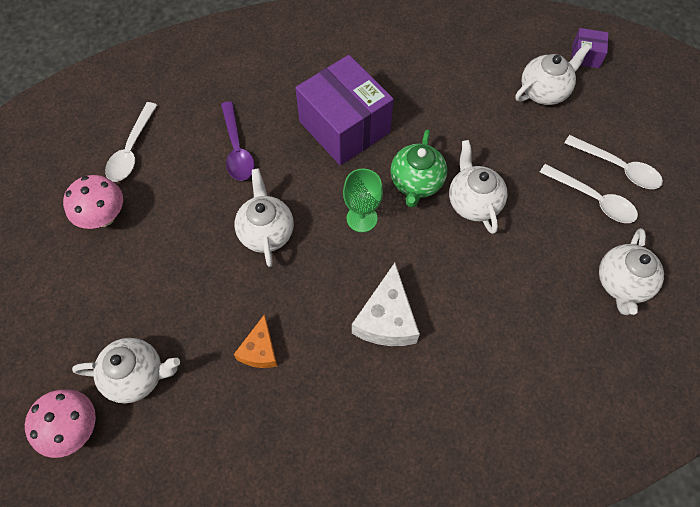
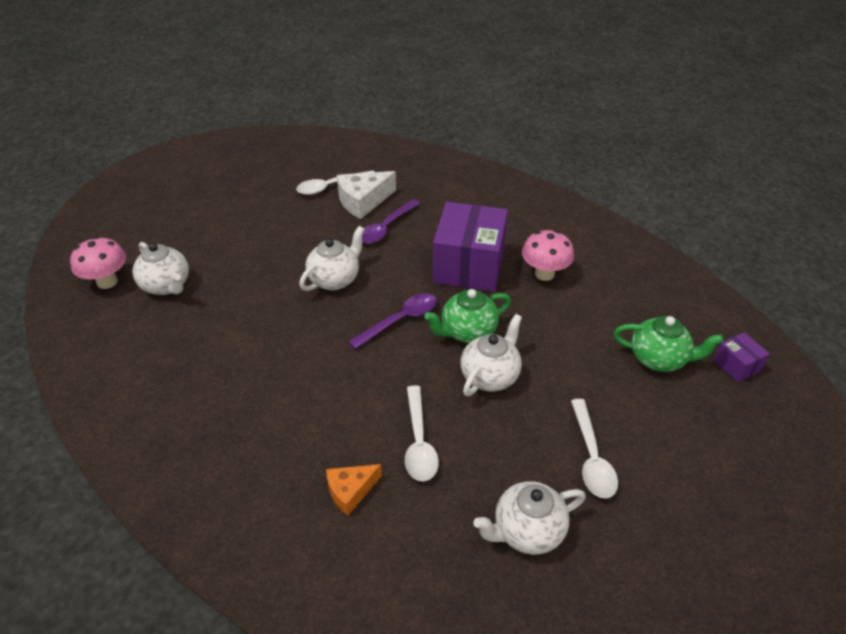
camera: 50 degrees right, 20 degrees down
(104, 217) = (269, 205): pink mushroom -> pink mushroom (544, 274)
(260, 350) = (237, 331): orange cheese -> orange cheese (350, 491)
(362, 218) = (400, 320): green goblet -> purple spoon
(387, 319) = (327, 384): white cheese -> white cheese (363, 201)
(544, 91) = (658, 359): white teapot -> green teapot
(618, 168) = (649, 457): white spoon -> white spoon (419, 442)

